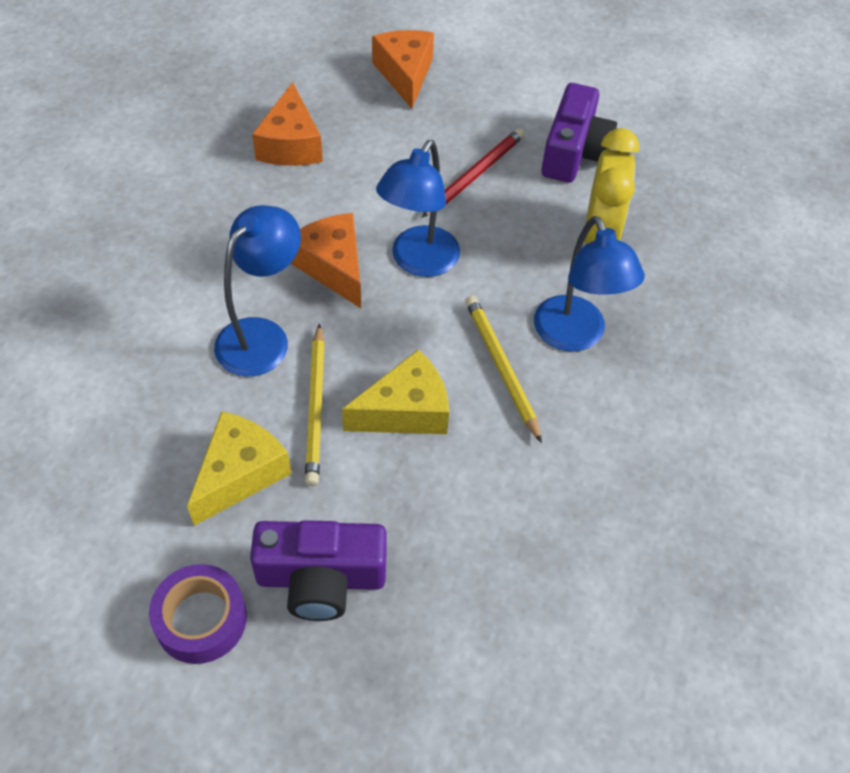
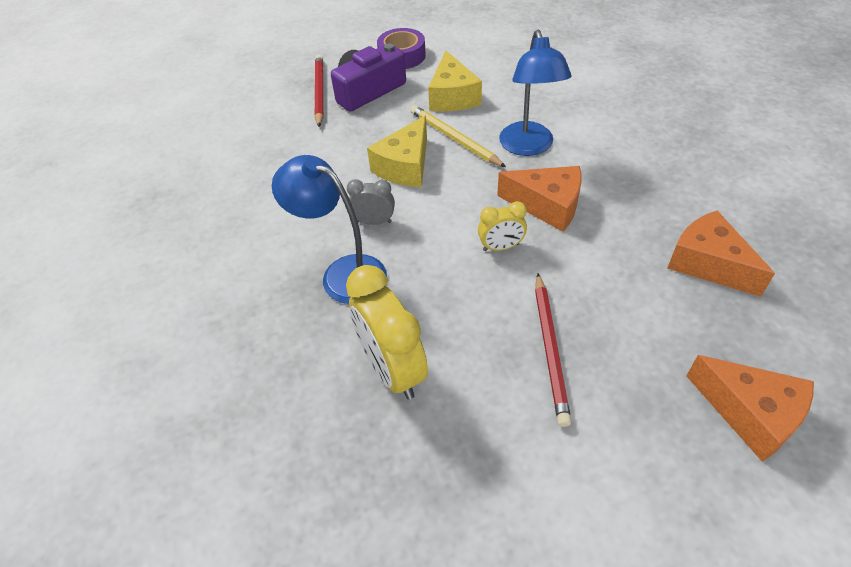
camera: 145 degrees right, 5 degrees down
(383, 636) = (319, 92): none -> red pencil
(418, 262) = (501, 247): blue lamp -> yellow clock
(501, 367) = (374, 222): yellow pencil -> grey clock
(574, 152) = (498, 451): purple camera -> none

